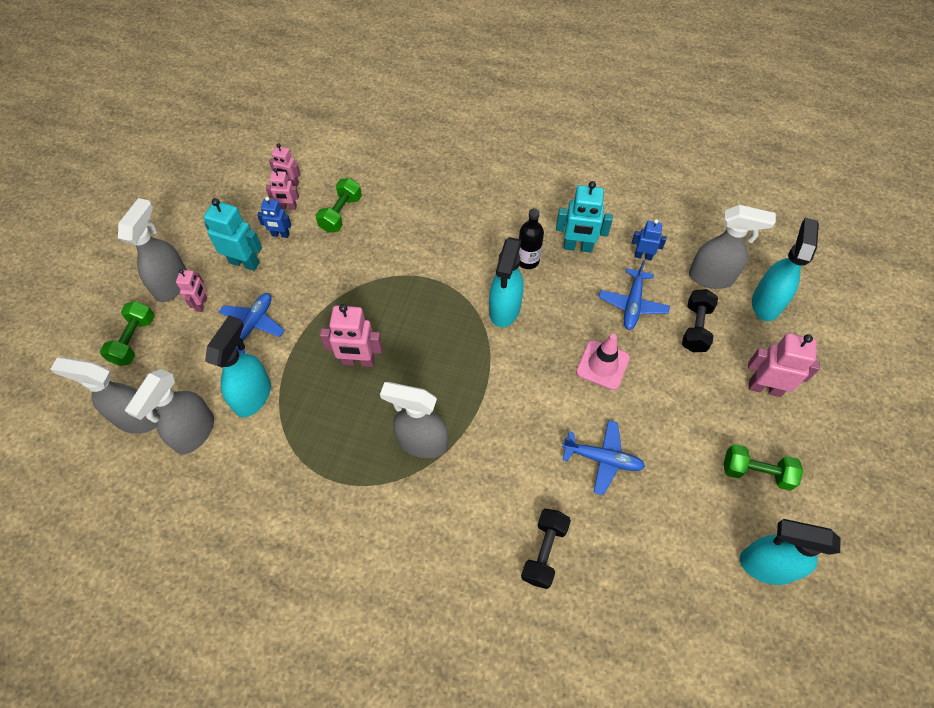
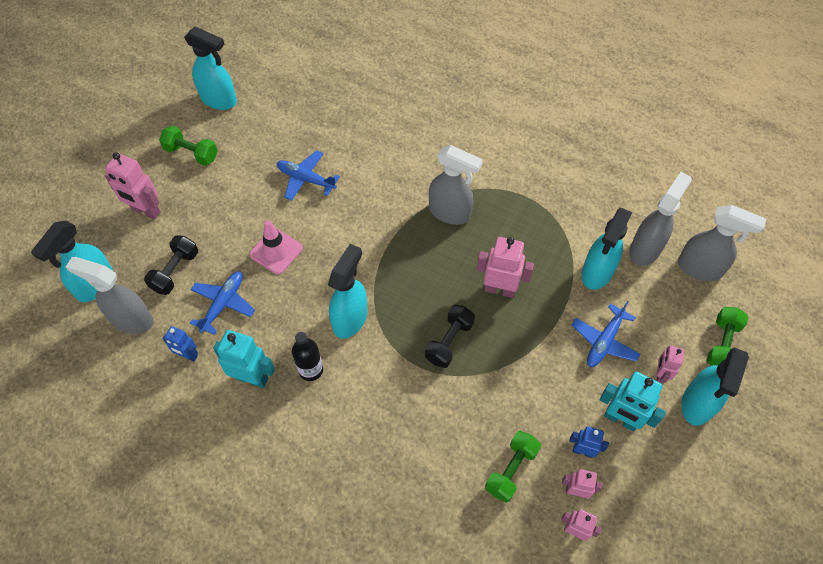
camera: 170 degrees left, 0 degrees up
(172, 284) = (697, 404): grey spray bottle -> turquoise spray bottle
(544, 552) = (371, 129): black dumbbell -> black dumbbell (449, 341)

